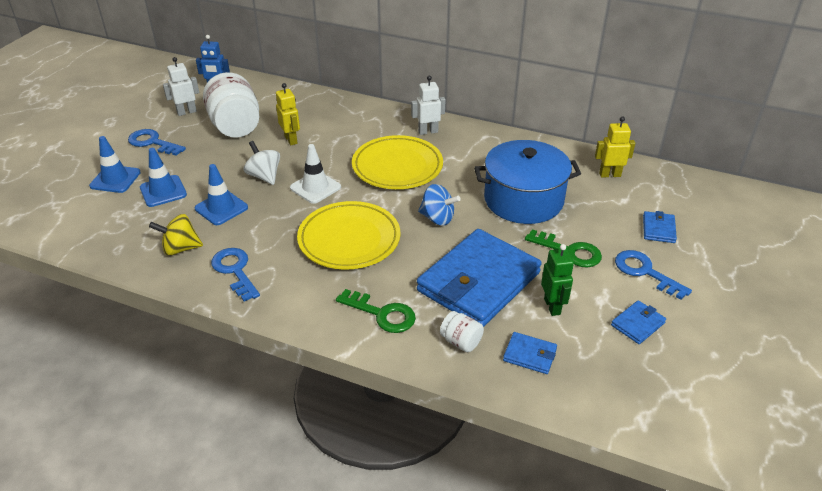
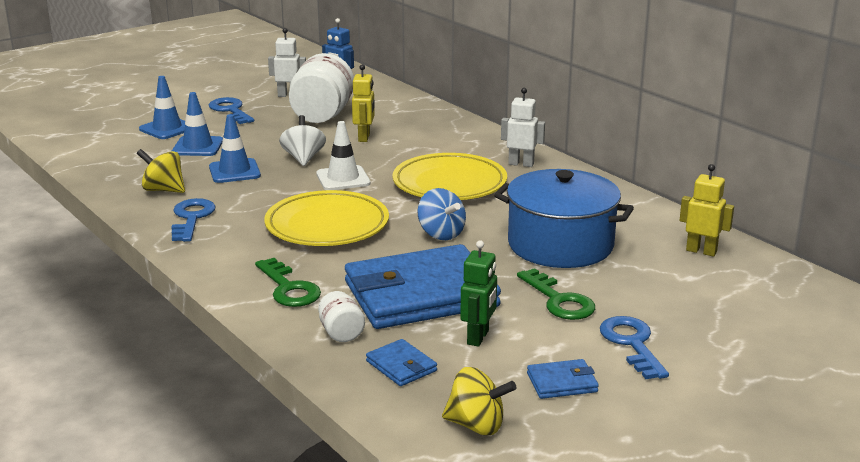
camera: 30 degrees right, 15 degrees down
(625, 386) = (476, 425): none -> yellow spinning top
(658, 229) = (702, 313): blue wallet -> none

